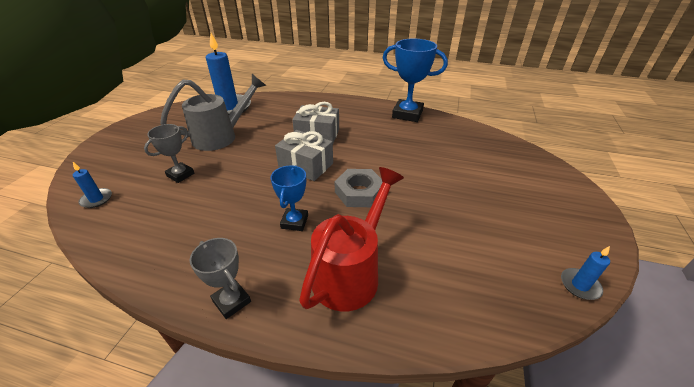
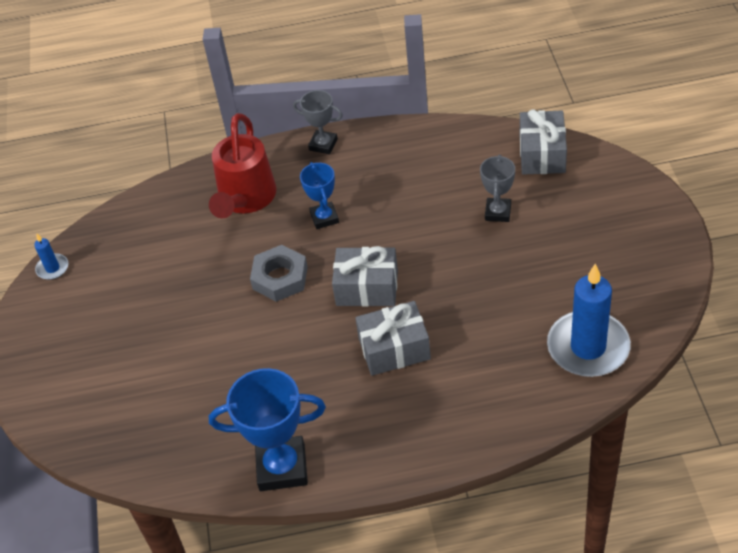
camera: 160 degrees right, 10 degrees up
(96, 199) = (542, 154): blue candle -> grey gift
(221, 136) = (523, 284): grey watering can -> none

